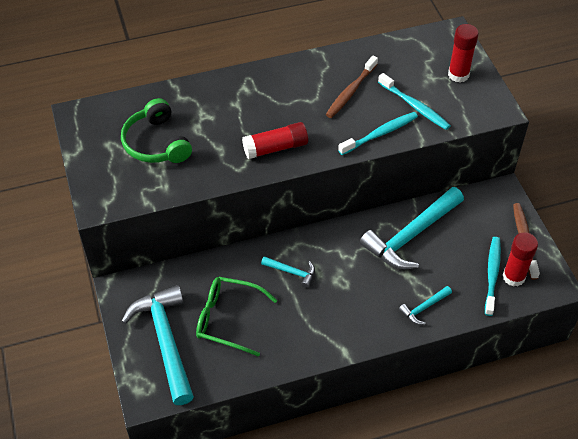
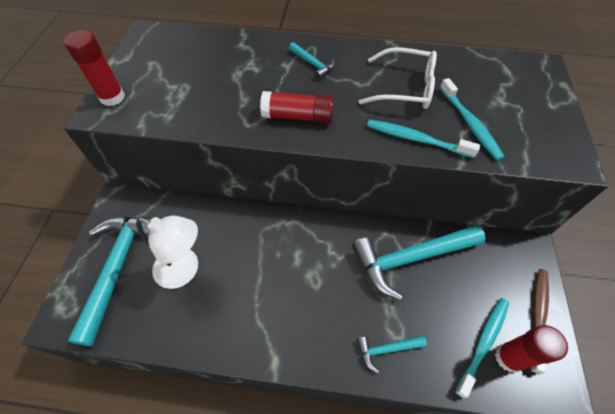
camera: 25 degrees right, 5 degrees up
(156, 143) = (191, 75): green headphones -> none
(227, 319) = (185, 270): green glasses -> white lamp
(292, 272) = (272, 248): turquoise hammer -> turquoise hammer (313, 64)
(350, 91) = (406, 88): brown toothbrush -> white glasses
(380, 134) = (416, 139): turquoise toothbrush -> turquoise toothbrush turned 150 degrees counterclockwise
(458, 75) = (535, 107): red glue stick -> red glue stick (112, 97)

